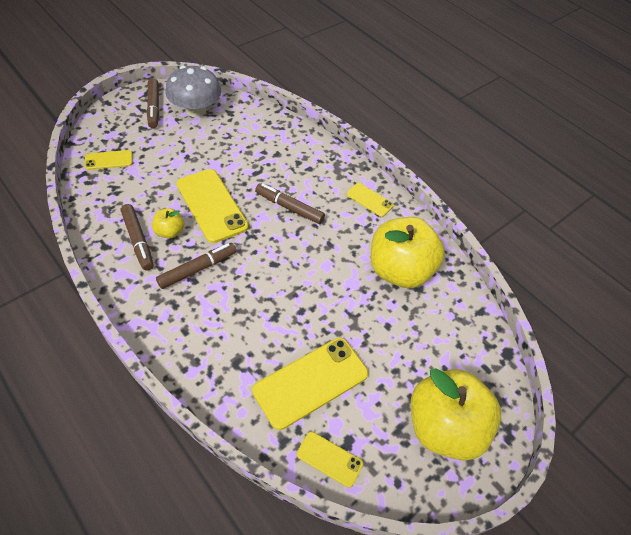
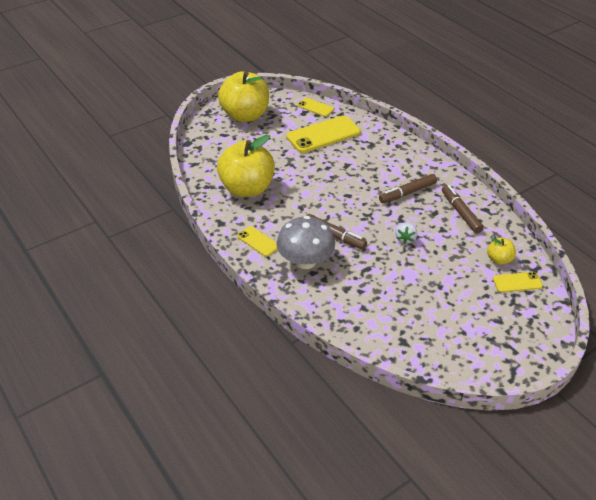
camera: 170 degrees left, 10 degrees down
(154, 107) = (495, 348): brown marker -> none
(169, 232) = (437, 218): yellow apple -> yellow apple (499, 259)
(196, 110) = (444, 344): grey mushroom -> grey mushroom (305, 261)
(211, 205) = (405, 239): yellow phone -> white strawberry

